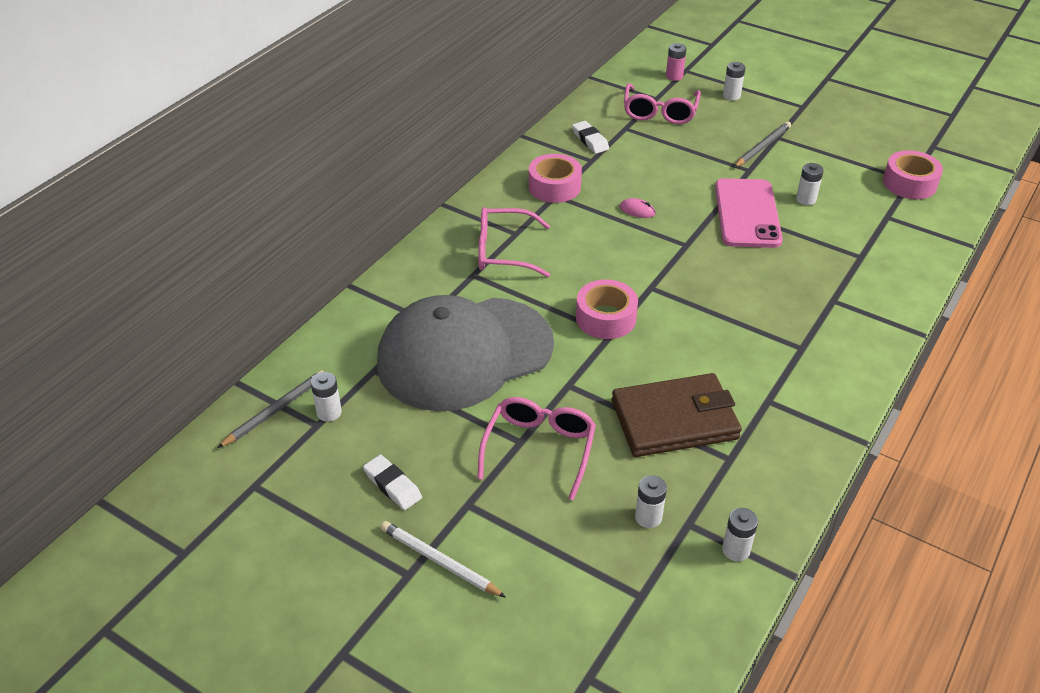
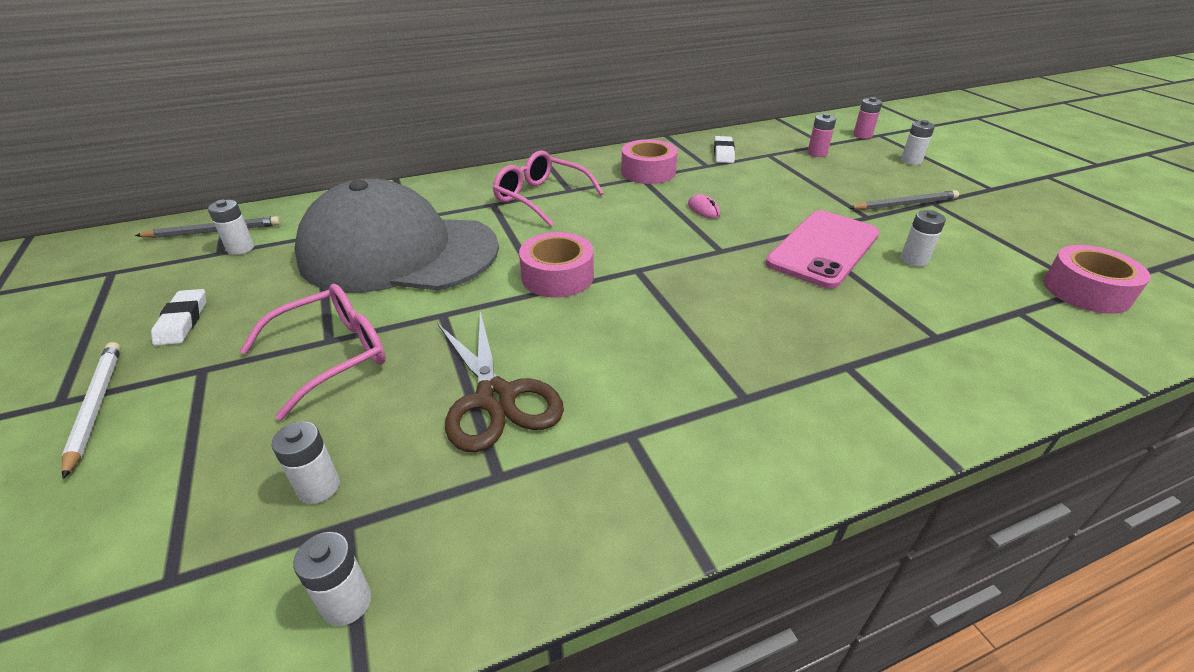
camera: 35 degrees right, 5 degrees down
(660, 112) = (817, 153): pink glasses -> pink battery
(674, 419) = (495, 398): brown wallet -> brown scissors

